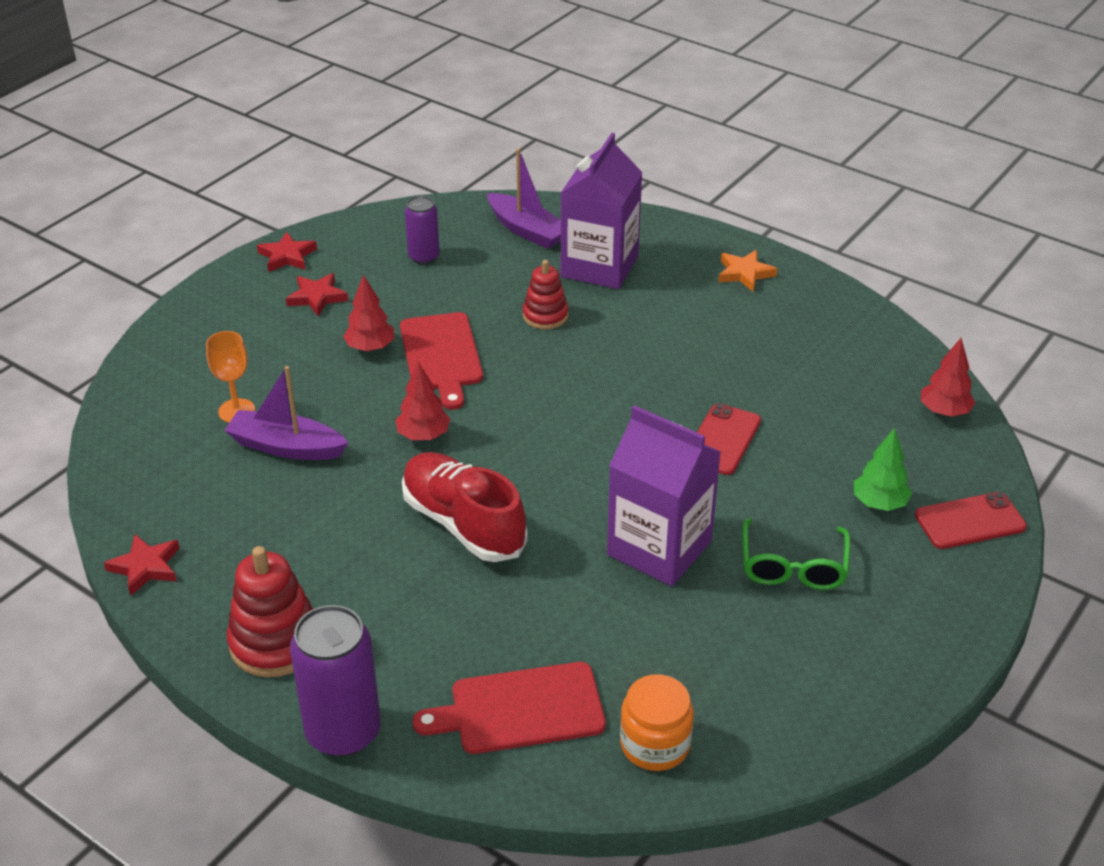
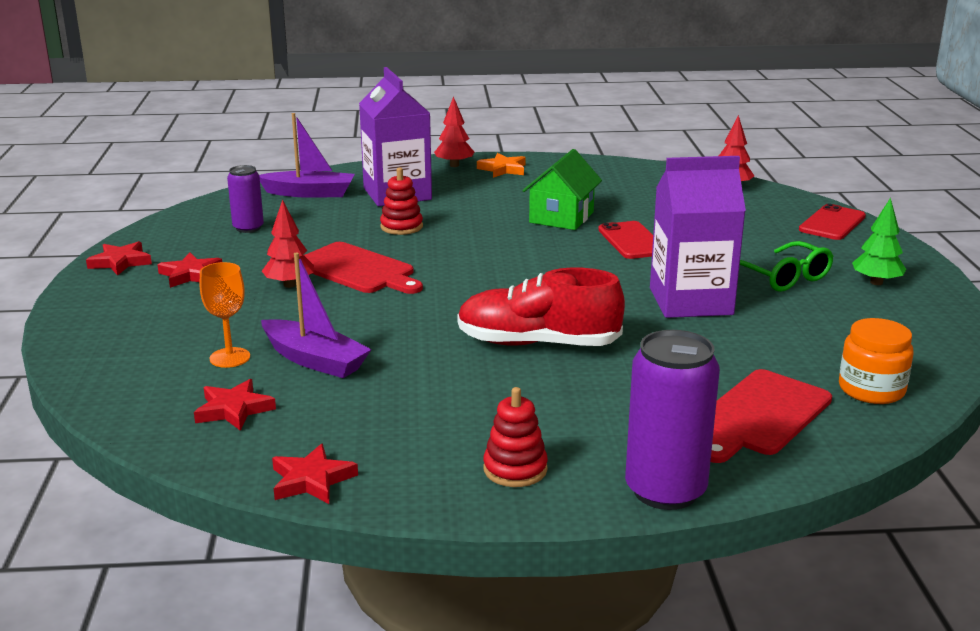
camera: 40 degrees left, 15 degrees down
(179, 468) = (234, 409): none -> red star
(275, 642) = (515, 469): red stacking toy -> red stacking toy, size x0.64
(286, 447) = (315, 360): purple boat -> purple boat turned 120 degrees counterclockwise
(423, 435) = (420, 312): red tree -> red tree (454, 165)
(703, 373) = (561, 217): none -> green house
(879, 503) = (773, 234): green tree -> green tree (876, 282)

